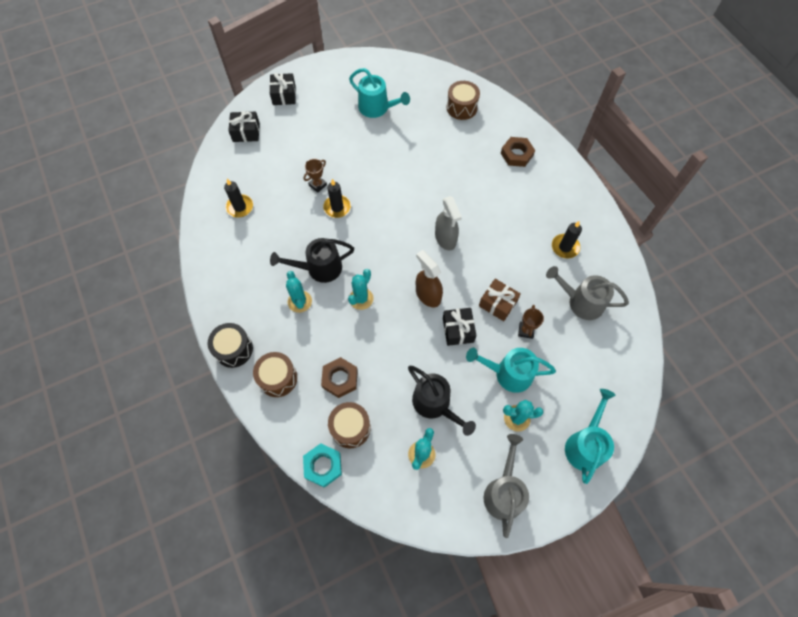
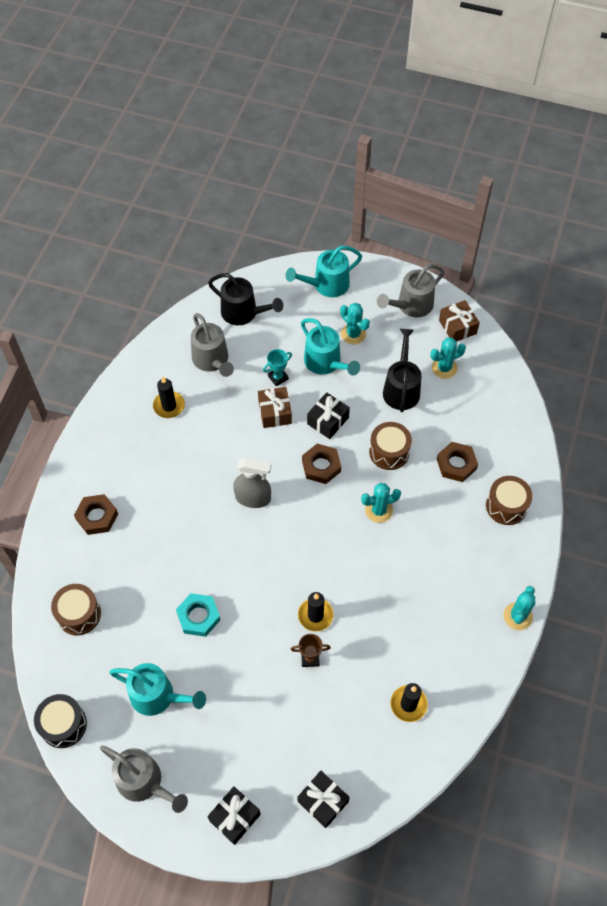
camera: 135 degrees left, 5 degrees down
(234, 349) = (525, 561): black drum -> black drum (63, 725)
(299, 301) = (433, 554): turquoise cactus -> turquoise cactus (517, 616)
(319, 268) = (389, 569): black watering can -> black watering can (244, 313)
(323, 466) = (523, 418): turquoise nut -> turquoise nut (198, 616)
(342, 75) = (144, 782): none -> grey watering can
(350, 428) = (480, 425): brown drum -> brown drum (389, 452)
(377, 108) = (158, 696): turquoise watering can -> turquoise watering can turned 120 degrees clockwise
(428, 295) = (321, 466): brown spray bottle -> brown nut
(445, 238) = (253, 498): grey spray bottle -> grey spray bottle turned 75 degrees clockwise
(448, 507) = (457, 327): none -> brown gift
(526, 330) = (278, 377): brown trophy -> turquoise trophy

